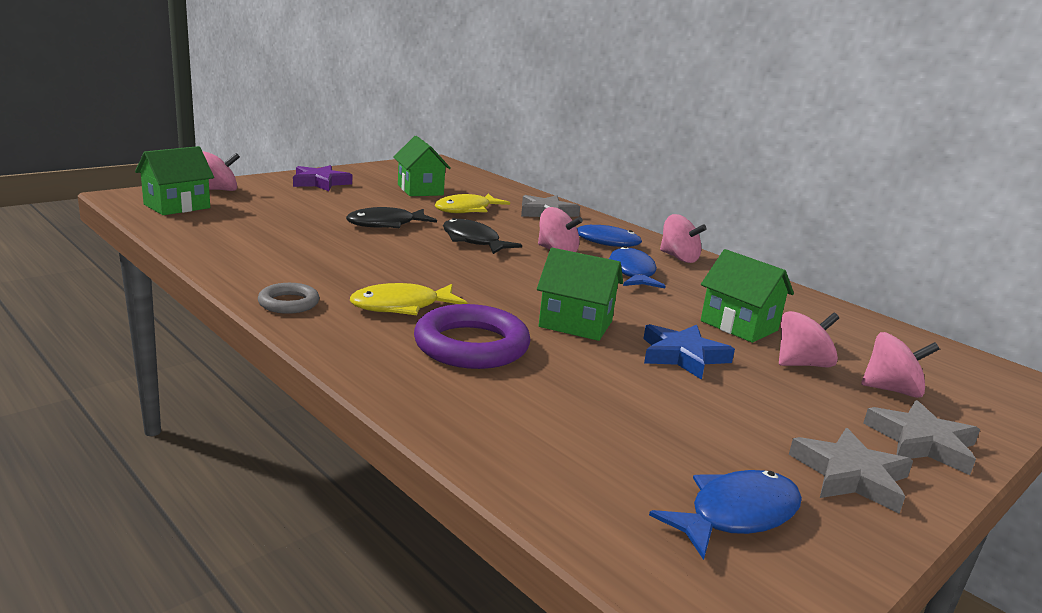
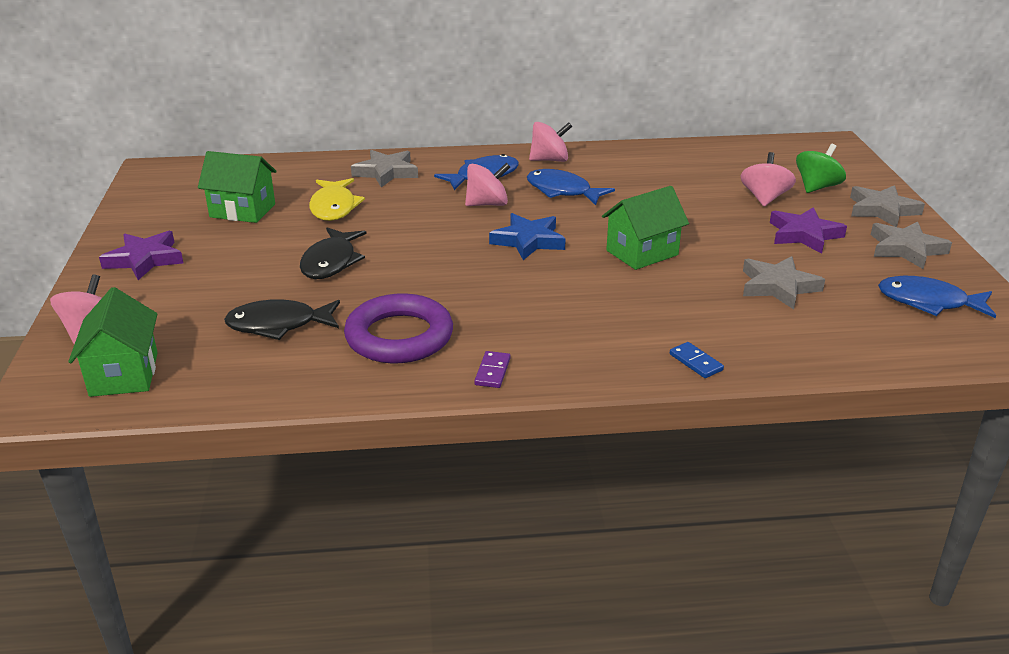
camera: 50 degrees left, 10 degrees up
(289, 303) = (492, 372): grey ring -> purple domino
(401, 306) = (547, 317): yellow fish -> none
(401, 385) = (696, 362): none -> blue domino
(471, 345) = (648, 310): purple ring -> purple ring (399, 336)
(473, 241) = (423, 233): black fish -> black fish (278, 325)
(617, 404) = (778, 286): none -> grey star
(682, 356) = (724, 234): blue star -> blue star (528, 241)
(736, 515) = (928, 302): blue fish -> blue fish turned 75 degrees counterclockwise
(739, 326) = (692, 193): green house -> none
(761, 400) = (804, 235): none -> purple star
(891, 390) = (817, 187): pink spinning top -> green spinning top

